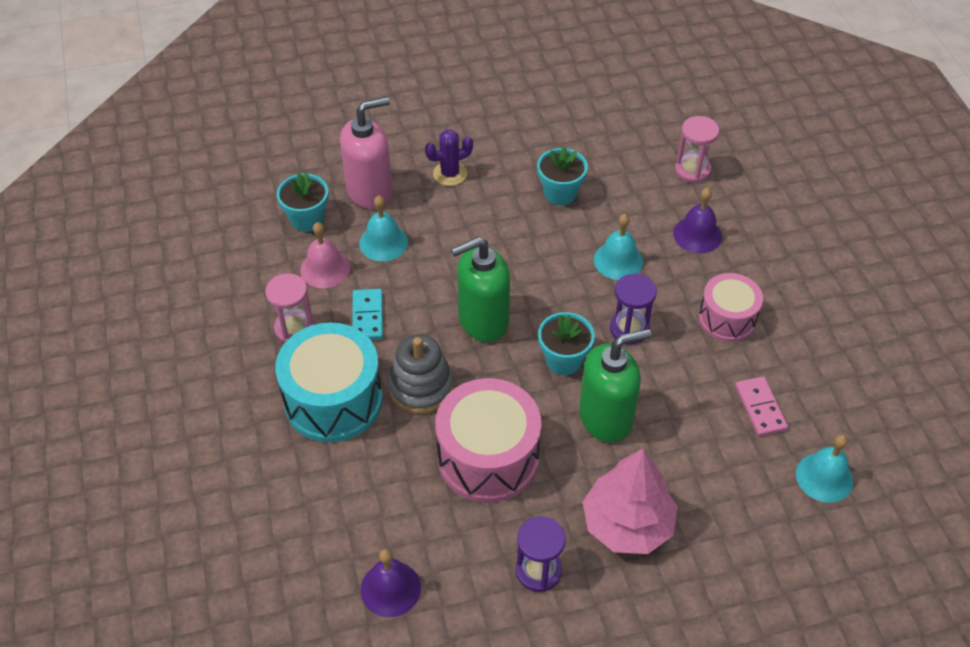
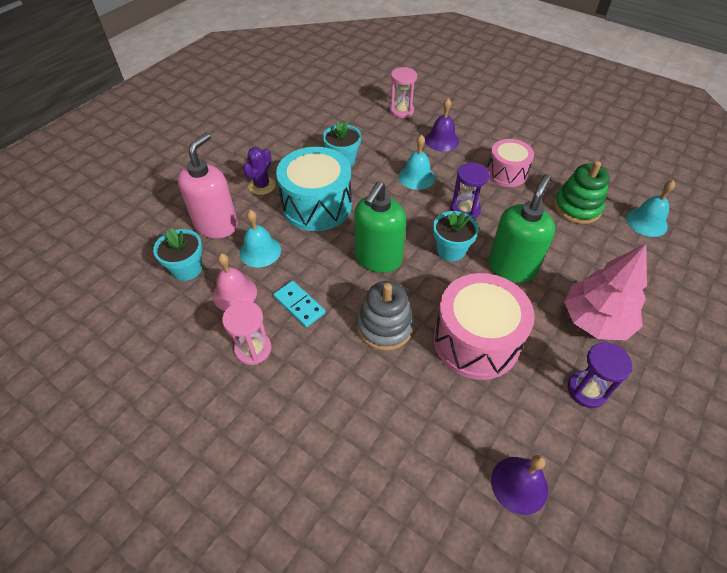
camera: 40 degrees left, 0 degrees up
(333, 400) = (334, 379): turquoise drum -> turquoise drum (317, 205)
(760, 408) = (577, 207): pink domino -> green stacking toy

